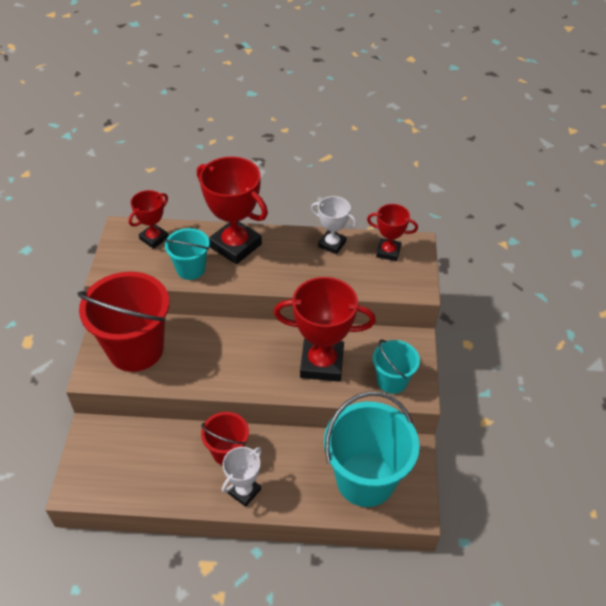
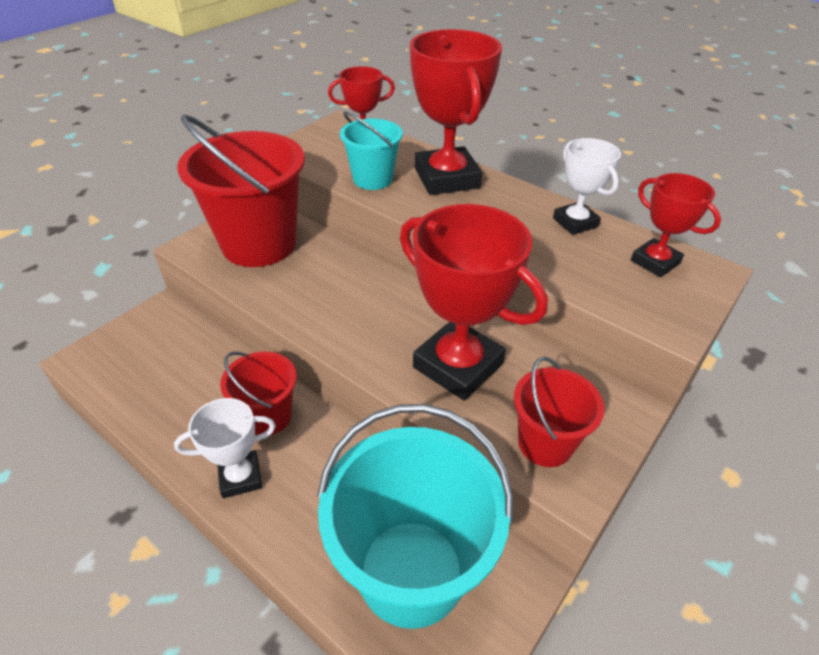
camera: 35 degrees right, 5 degrees down
(392, 381) = (545, 443): turquoise bucket -> red bucket

